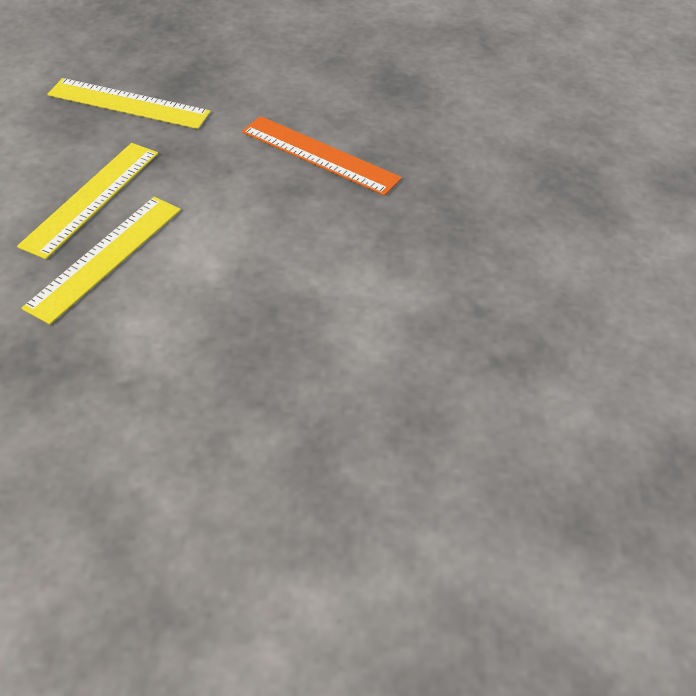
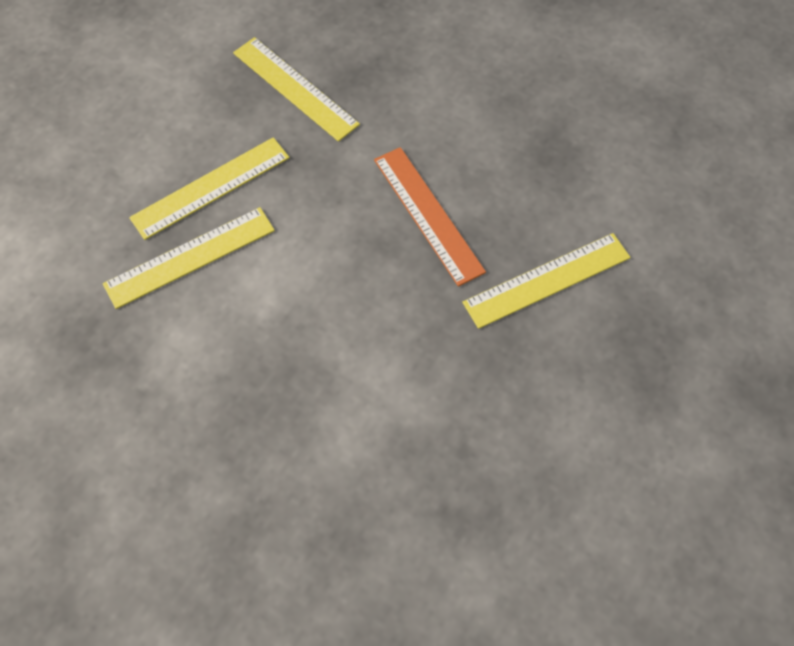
camera: 30 degrees right, 15 degrees up
(457, 167) = (547, 280): none -> yellow ruler

